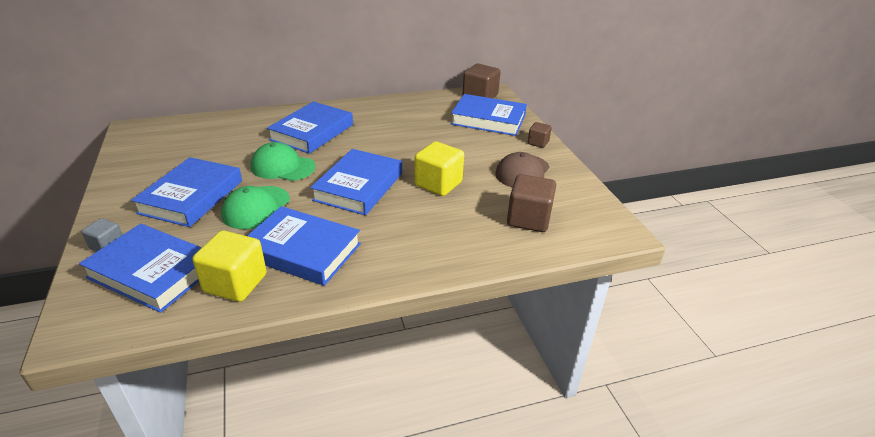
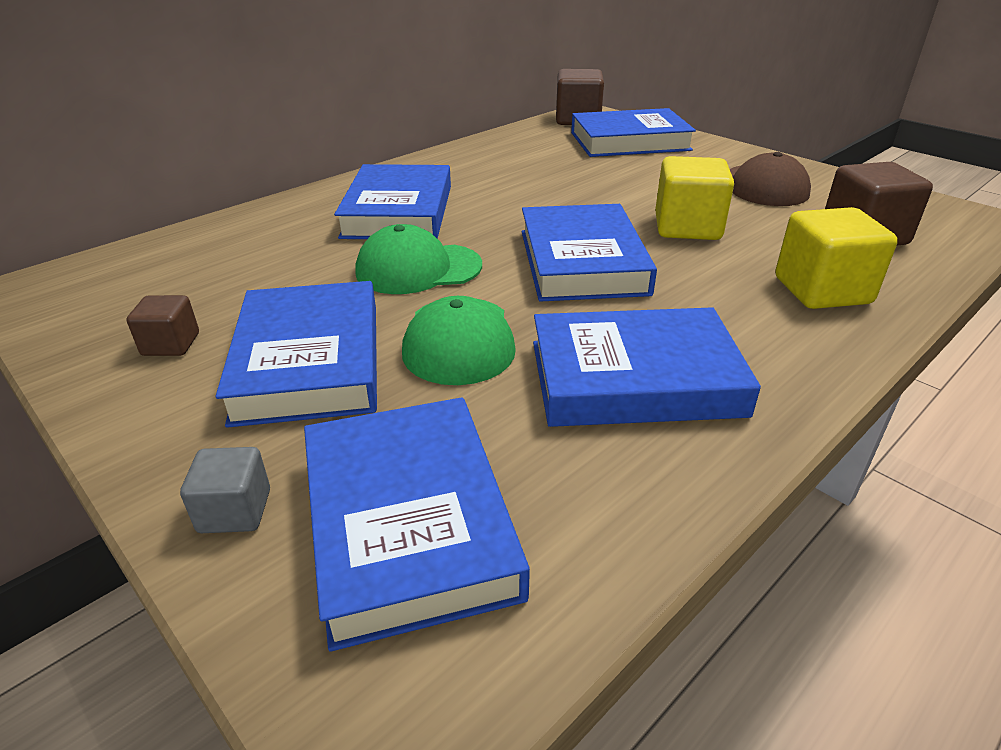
camera: 25 degrees left, 0 degrees up
(152, 272) = (408, 522): blue book -> blue book turned 75 degrees clockwise
(235, 283) = (600, 474): yellow cube -> yellow cube (822, 290)
(538, 142) = (730, 151): brown cube -> brown cube (171, 344)

